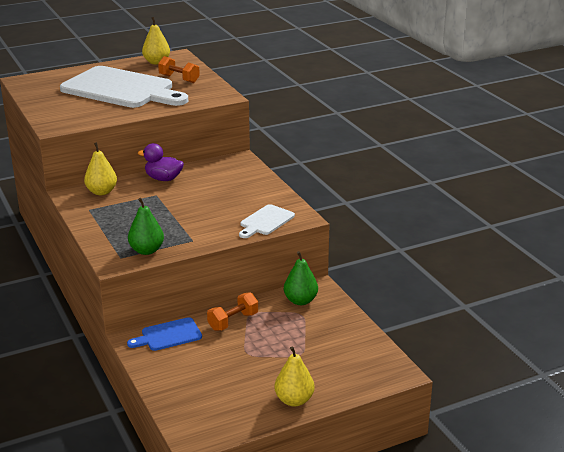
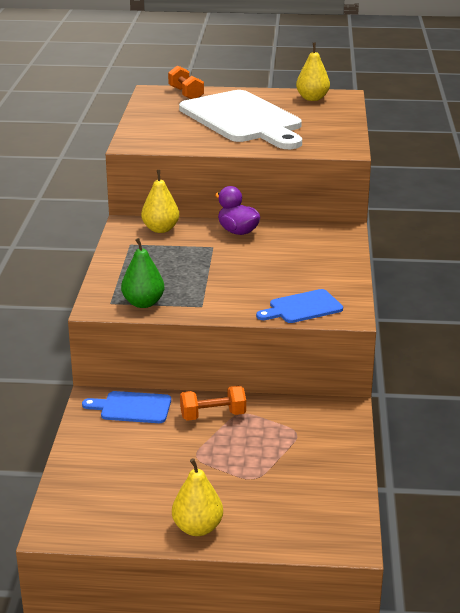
camera: 30 degrees right, 0 degrees up
(179, 79) = (317, 121): orange dumbbell -> orange dumbbell (186, 94)
(265, 221) = (302, 307): white cutting board -> blue cutting board
(300, 301) = (309, 417): green pear -> none

